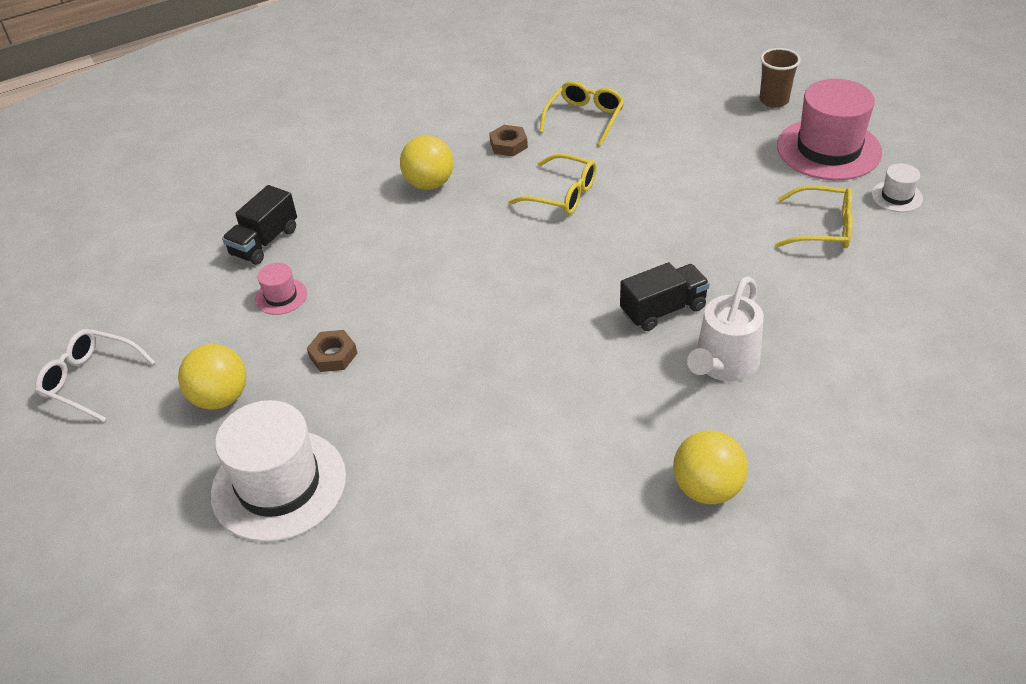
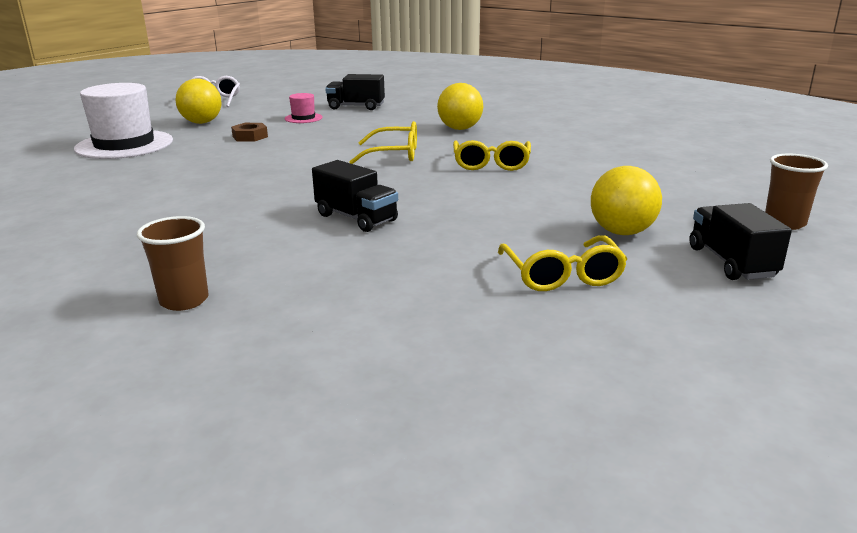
camera: 65 degrees right, 20 degrees down
(508, 145) = (539, 140): brown nut -> none
(585, 118) = (615, 156): yellow glasses -> yellow glasses (394, 154)
(707, 488) = (111, 265): yellow ball -> yellow ball (622, 232)
(723, 364) = (288, 251): white watering can -> none
(801, 438) = (184, 300): none -> brown cup
(828, 149) = (731, 262): pink hat -> black truck
(896, 196) = (687, 316): white hat -> none

